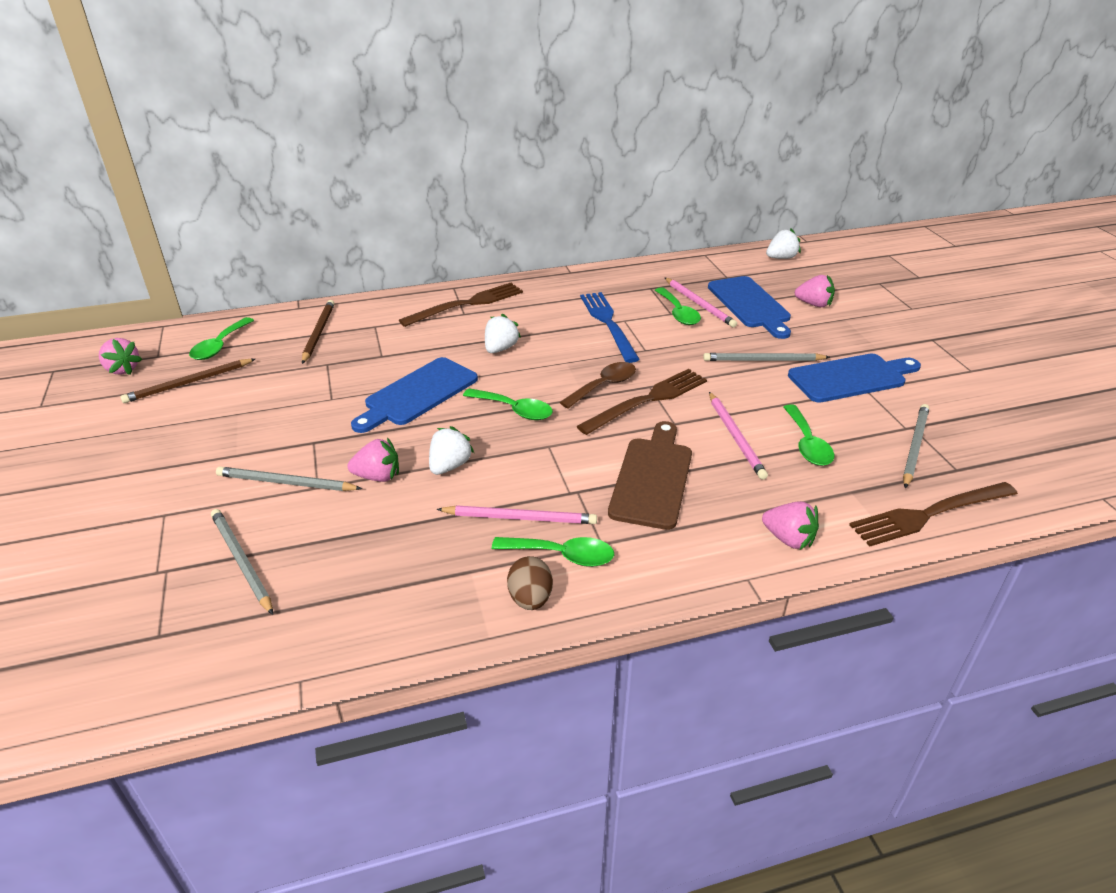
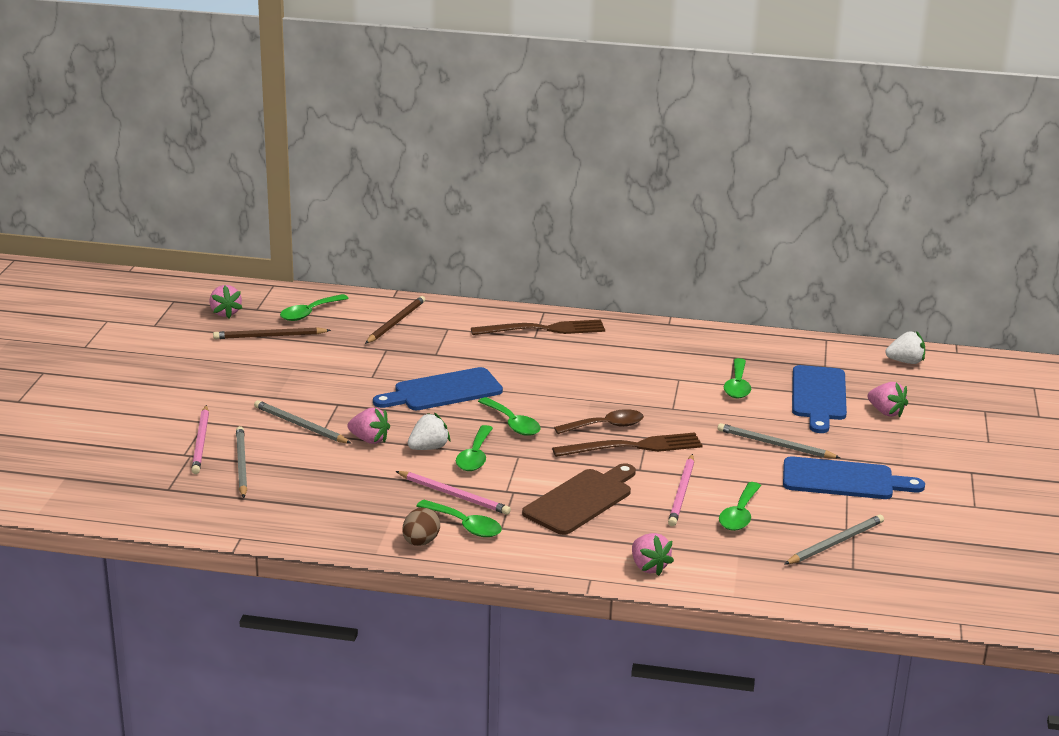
camera: 25 degrees right, 10 degrees down
(500, 348) = (542, 374): white strawberry -> none
(506, 460) = (475, 456): none -> green spoon
(608, 323) = (660, 378): blue fork -> none
(699, 304) = (767, 383): pink pencil -> pink pencil (201, 442)
(929, 514) = (786, 587): brown fork -> none

